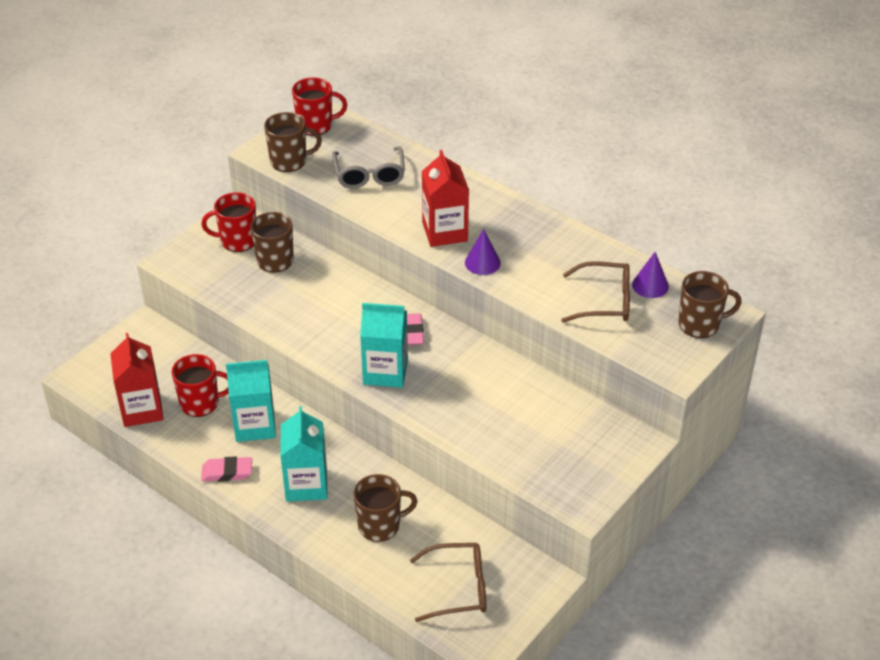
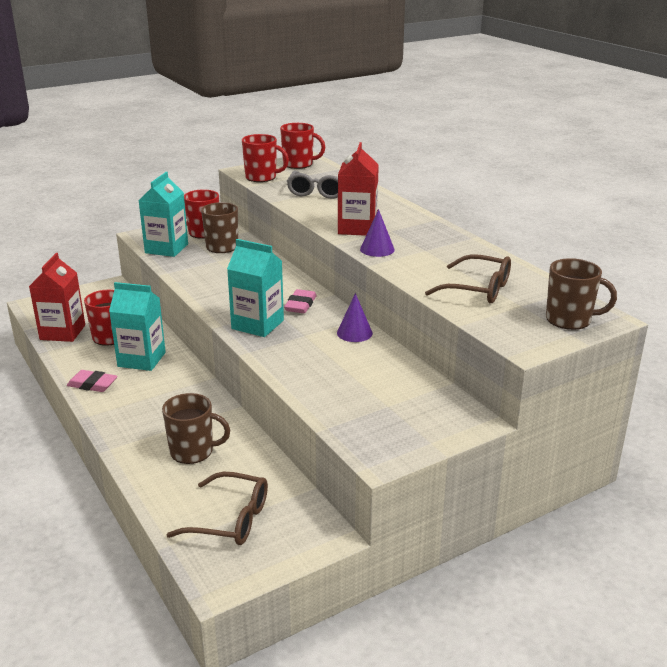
camera: 20 degrees right, 15 degrees down
(289, 161) = (261, 177): brown mug -> red mug
(306, 484) = (151, 407): turquoise carton -> turquoise carton (166, 248)
(650, 285) = (531, 286): purple cone -> purple cone (354, 333)

